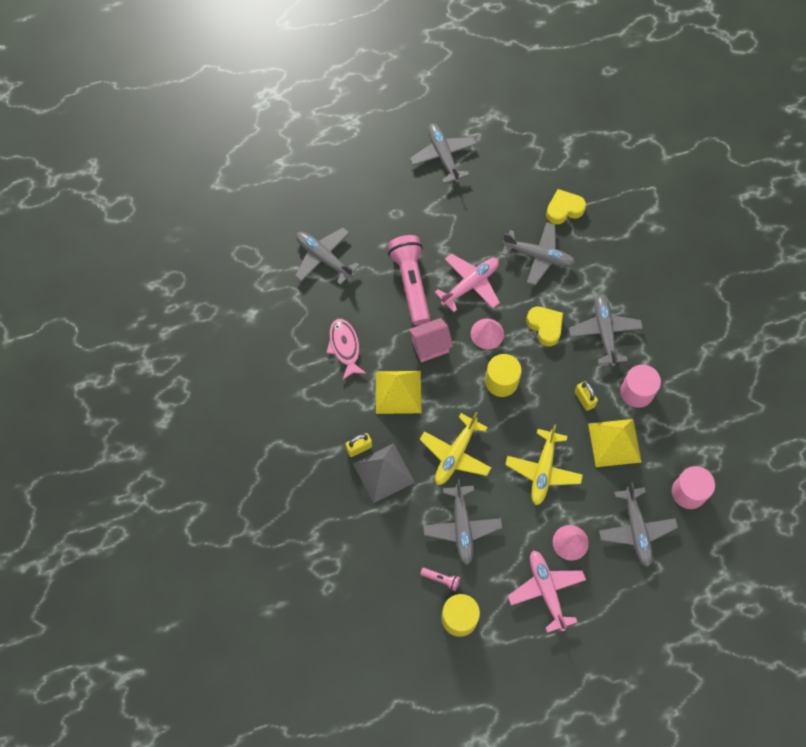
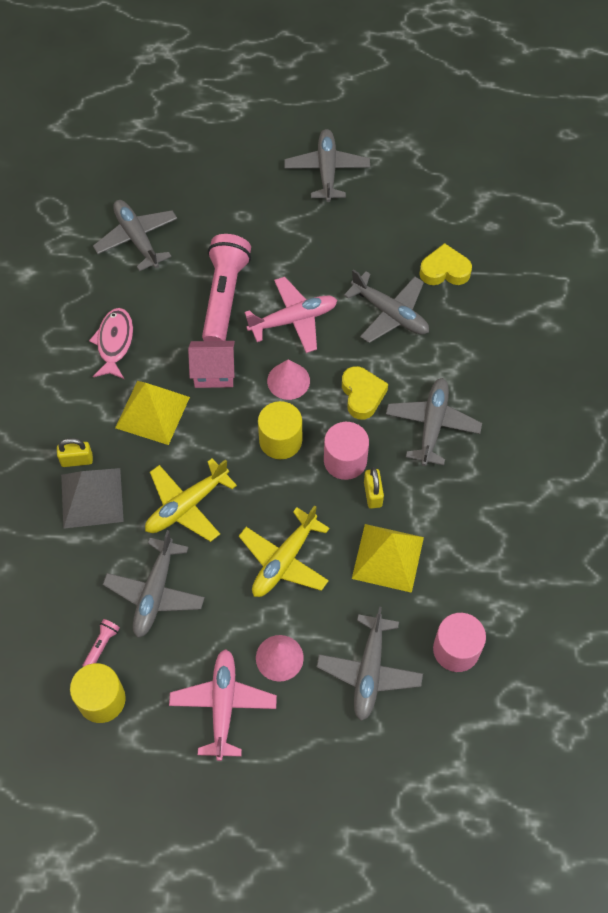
camera: 20 degrees right, 5 degrees down
(441, 579) = (101, 645): pink flashlight -> pink flashlight turned 105 degrees counterclockwise
(637, 392) = (442, 507): pink cylinder -> pink cylinder (345, 460)

